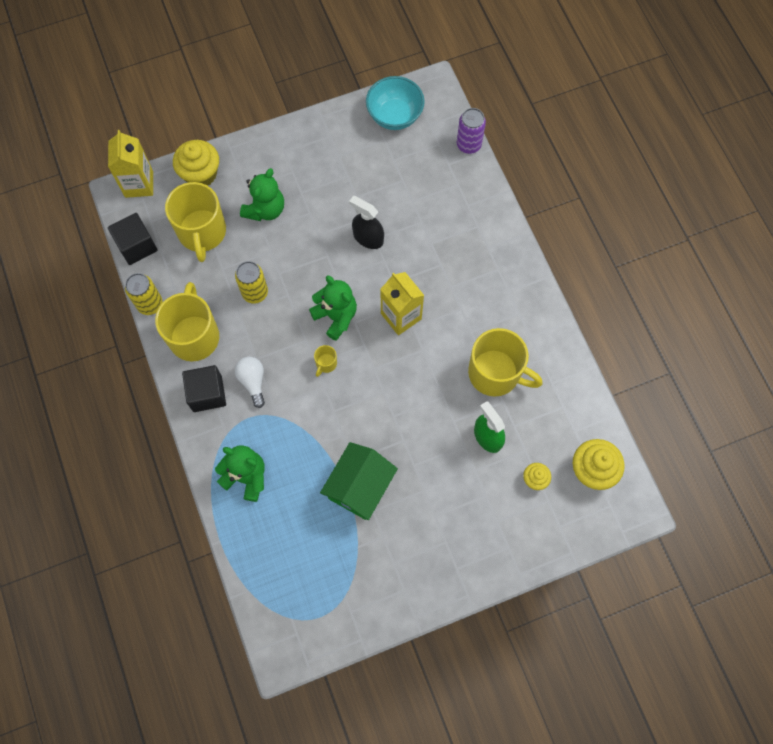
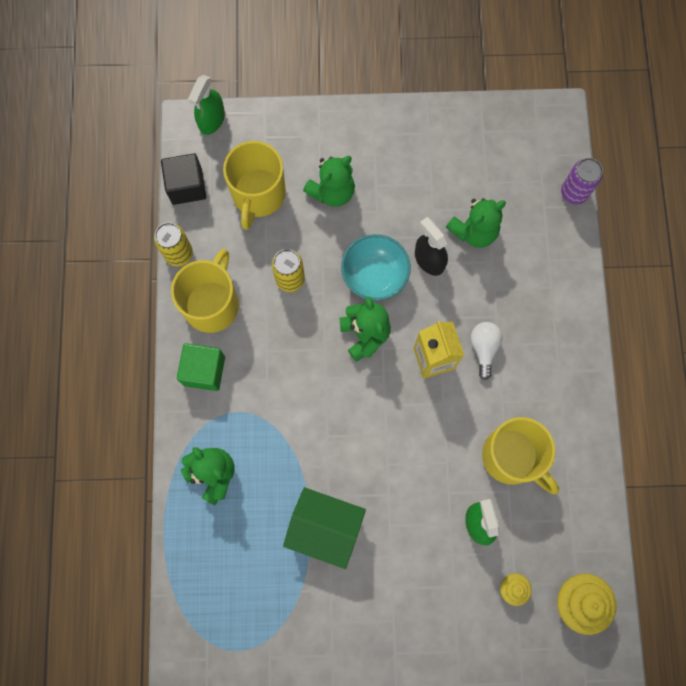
camera: 20 degrees right, 5 degrees up
(139, 184) = (211, 120): yellow carton -> green spray bottle
(200, 174) = (278, 130): yellow cupcake -> none
(207, 393) = (204, 371): black cube -> green cube
(253, 381) = (255, 374): white light bulb -> white light bulb (484, 348)
(326, 363) = (337, 382): yellow mug -> none
(359, 487) = (325, 528): green house -> green house turned 60 degrees clockwise
(394, 116) = (505, 133): turquoise bowl -> turquoise bowl (374, 276)
(397, 202) = (474, 231): none -> green teddy bear

